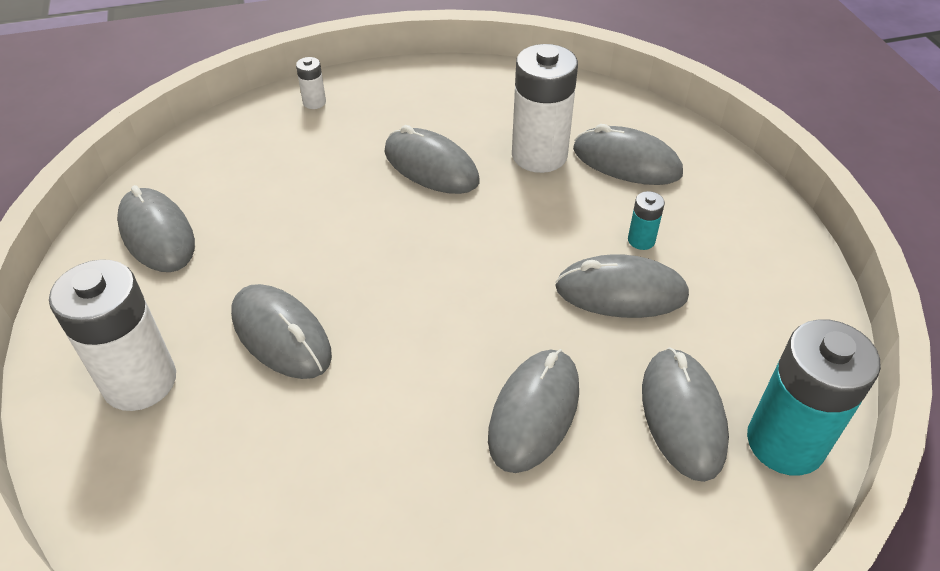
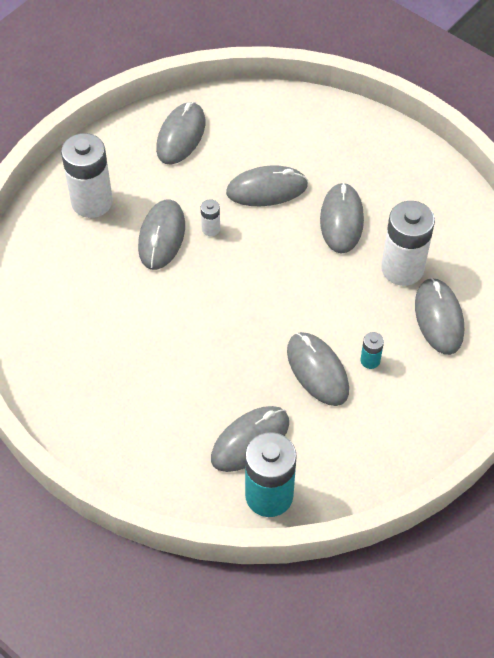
camera: 55 degrees right, 10 degrees up
(314, 102) = (346, 125): white battery -> white battery (211, 229)
(534, 412) = (200, 373): grey mouse -> grey mouse (267, 189)

